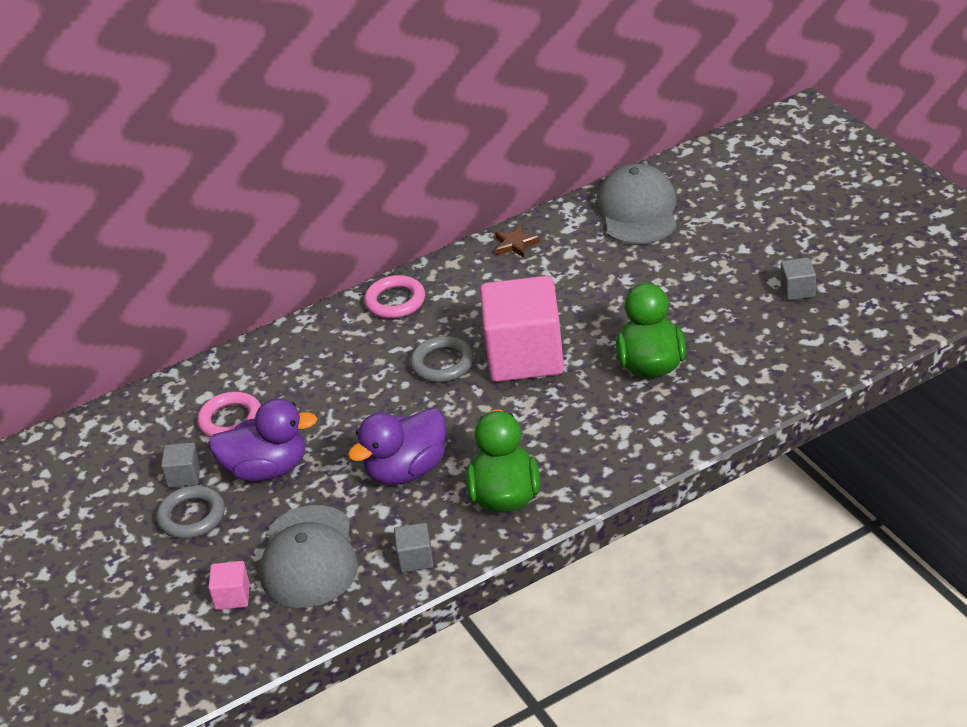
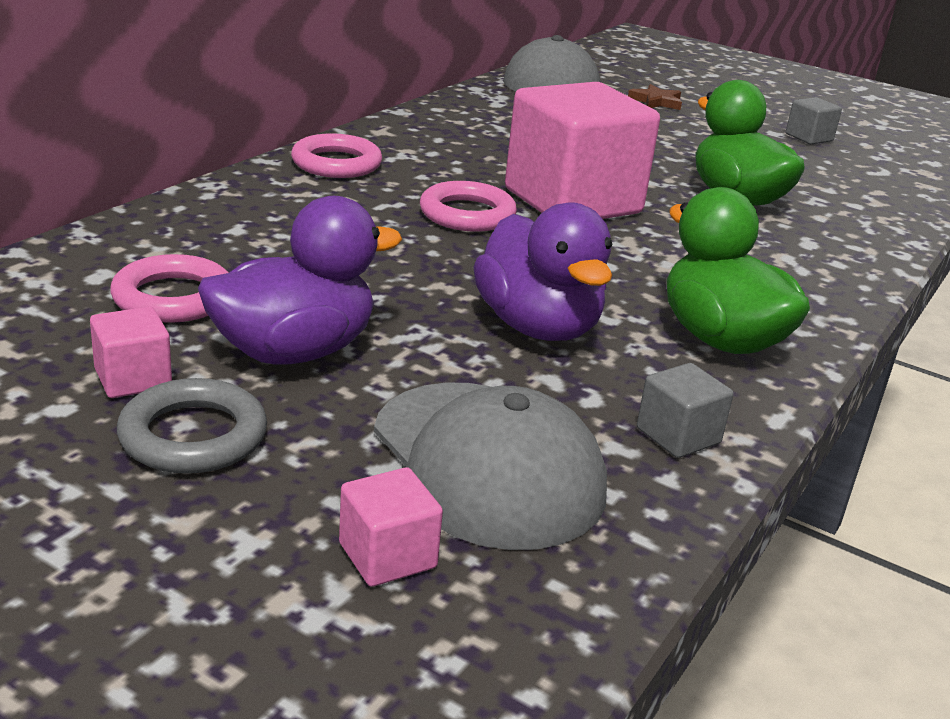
camera: 35 degrees left, 10 degrees down
(184, 476) = (133, 378): grey cube -> pink cube
(406, 470) = (538, 327): purple duck -> purple duck turned 45 degrees counterclockwise
(442, 364) = (467, 214): grey ring -> pink ring
(515, 244) = (447, 115): brown star -> brown star (656, 101)

